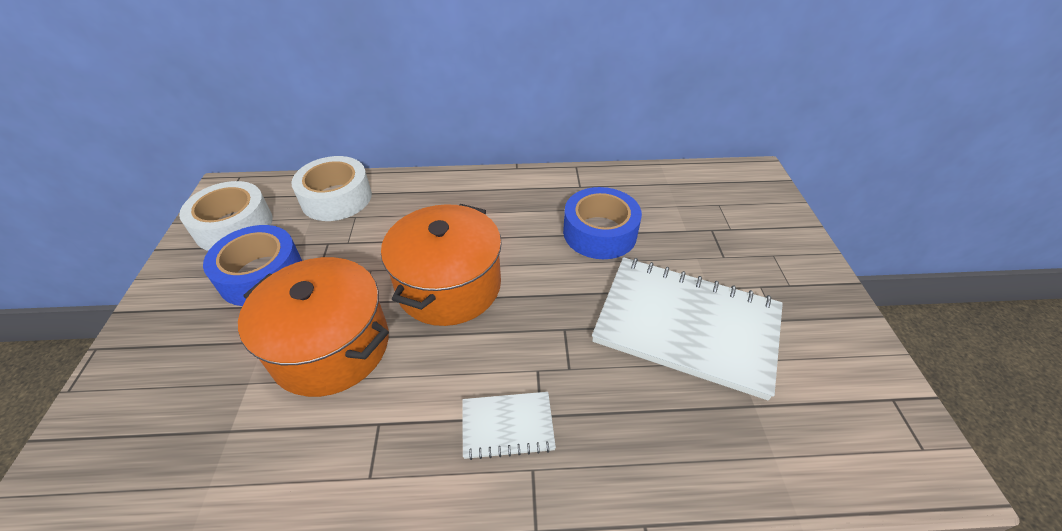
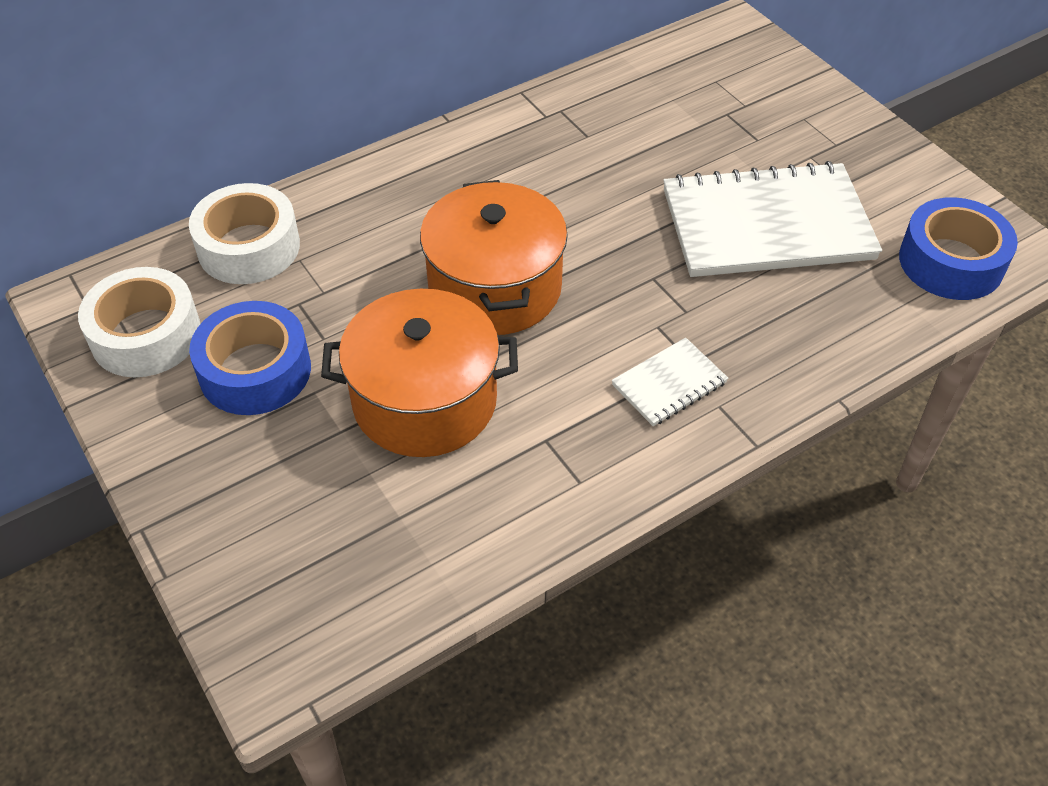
camera: 30 degrees left, 5 degrees up
(599, 232) = (612, 163): blue tape -> blue tape (951, 262)

